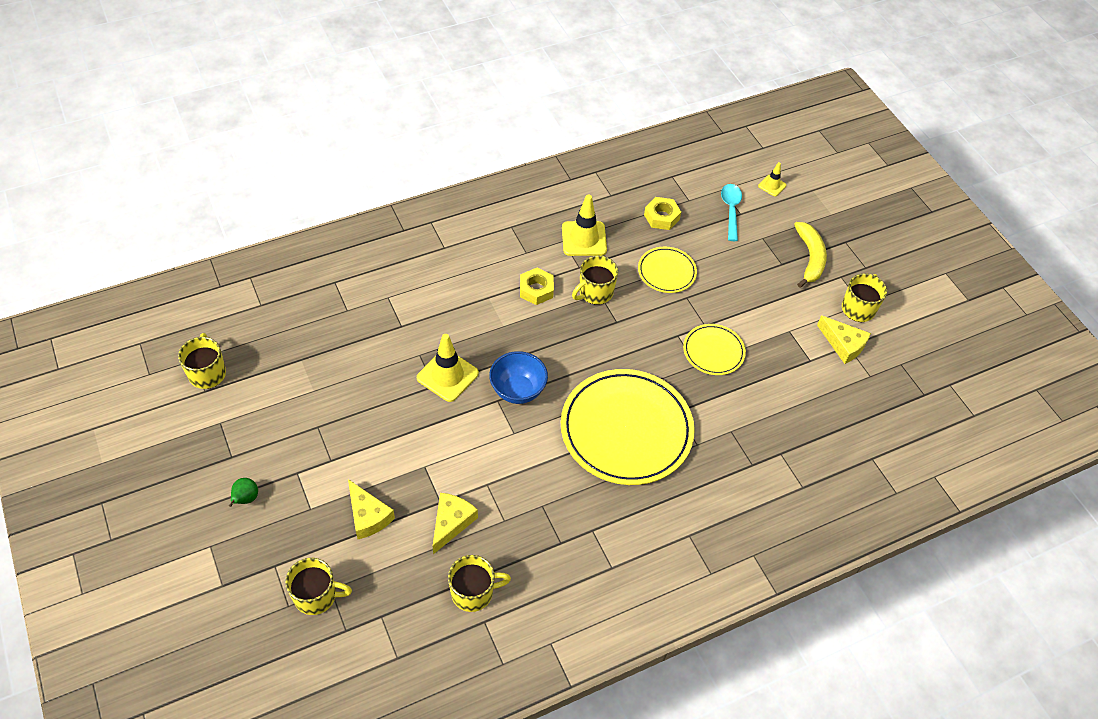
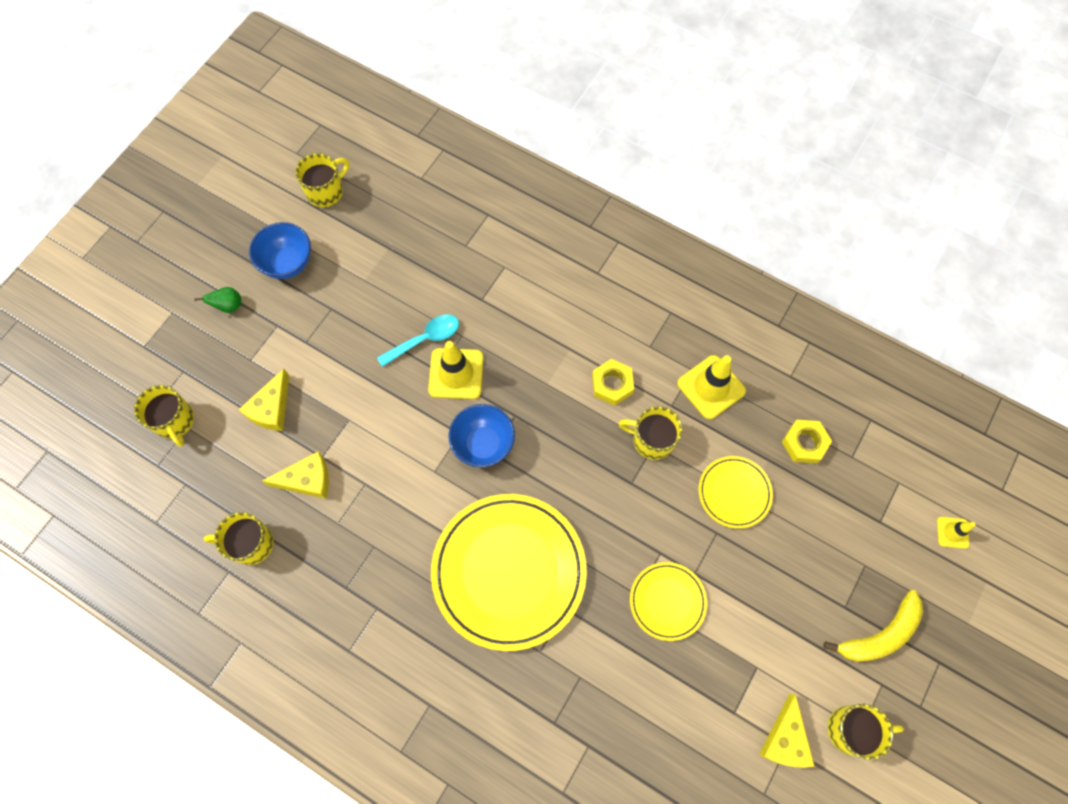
camera: 60 degrees right, 15 degrees up
(247, 435) = (288, 263): none -> blue bowl
(473, 592) = (251, 544): yellow mug -> yellow mug turned 135 degrees clockwise
(731, 210) = (876, 508): turquoise spoon -> turquoise spoon (425, 339)

